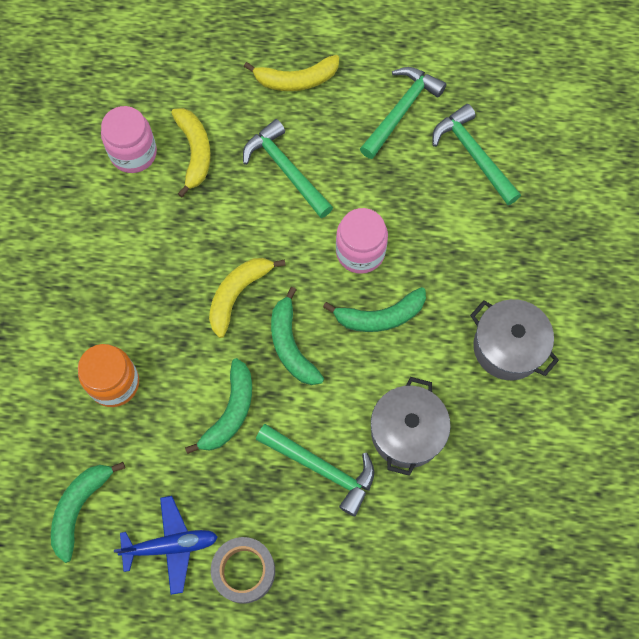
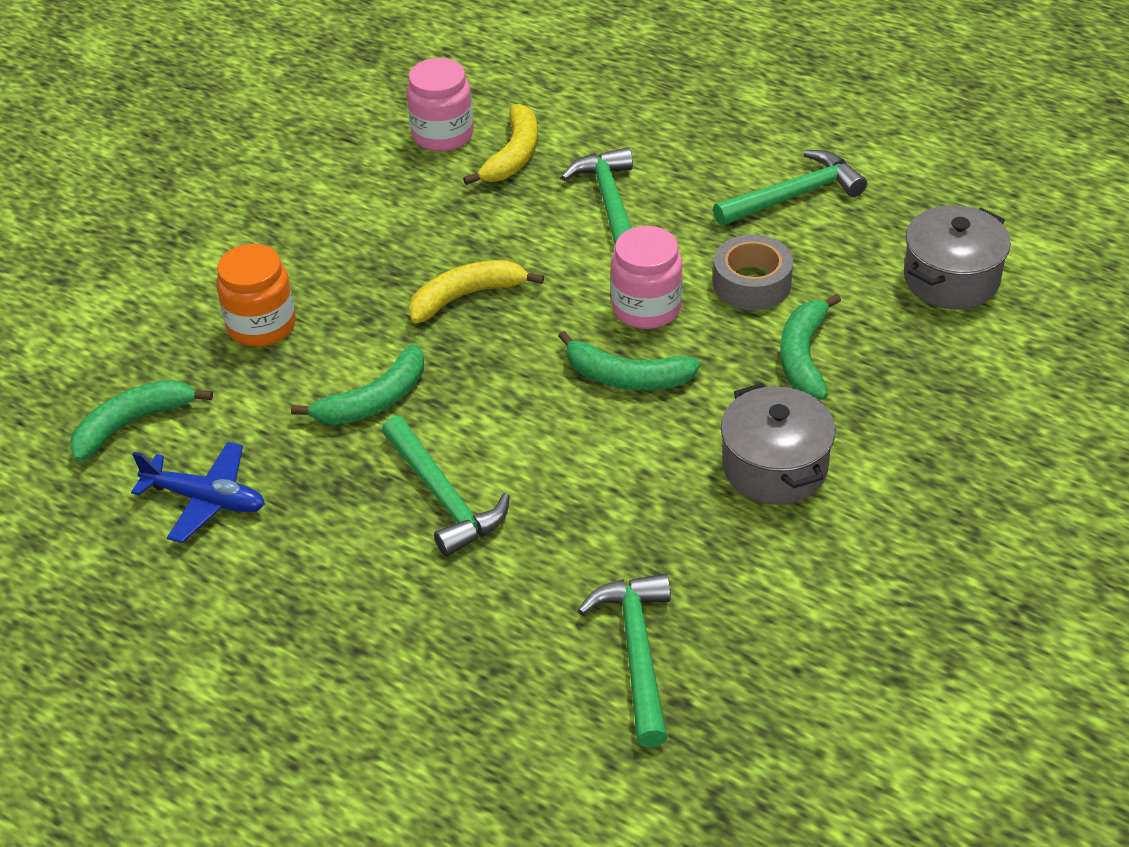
camera: 30 degrees right, 25 degrees down
(244, 571) = (271, 560): grey tape -> grey tape (752, 283)
(291, 345) = (495, 365): green banana -> green banana (803, 356)
(296, 80) = (682, 130): yellow banana -> none
(407, 432) = (578, 503): grey pot -> grey pot (951, 279)
(473, 155) = (860, 265): green hammer -> green hammer (637, 653)

